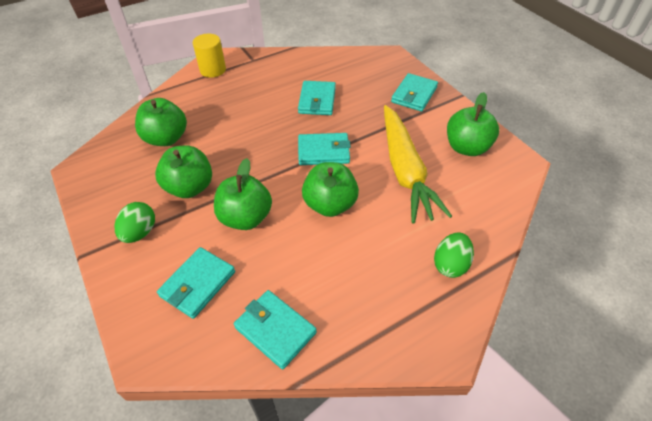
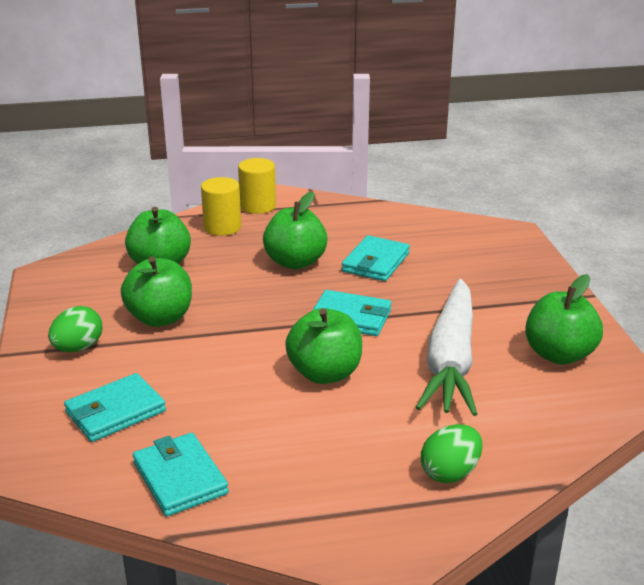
camera: 20 degrees right, 20 degrees down
(196, 94) = (222, 227): none -> yellow cylinder
(245, 218) = (210, 362): green apple -> green apple (295, 262)
(405, 170) = (450, 360): yellow carrot -> white carrot
(414, 95) = (518, 281): turquoise wallet -> none

